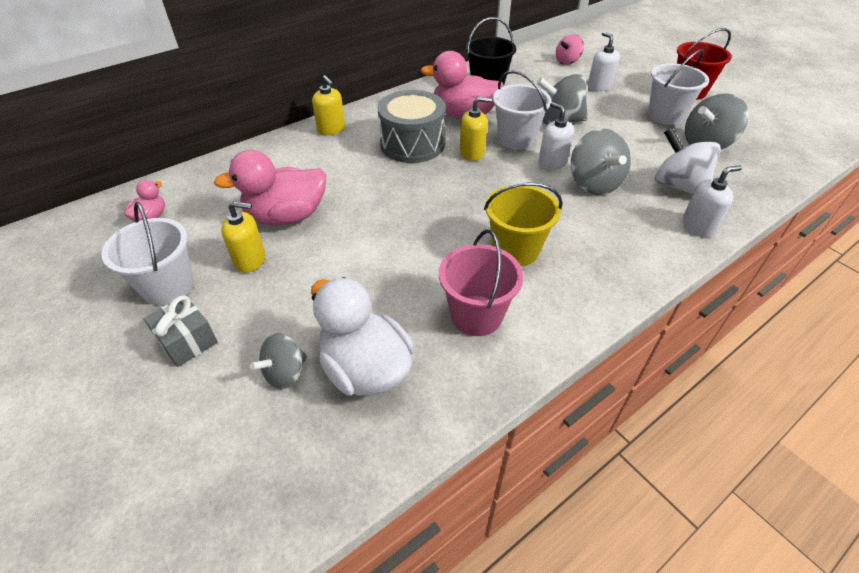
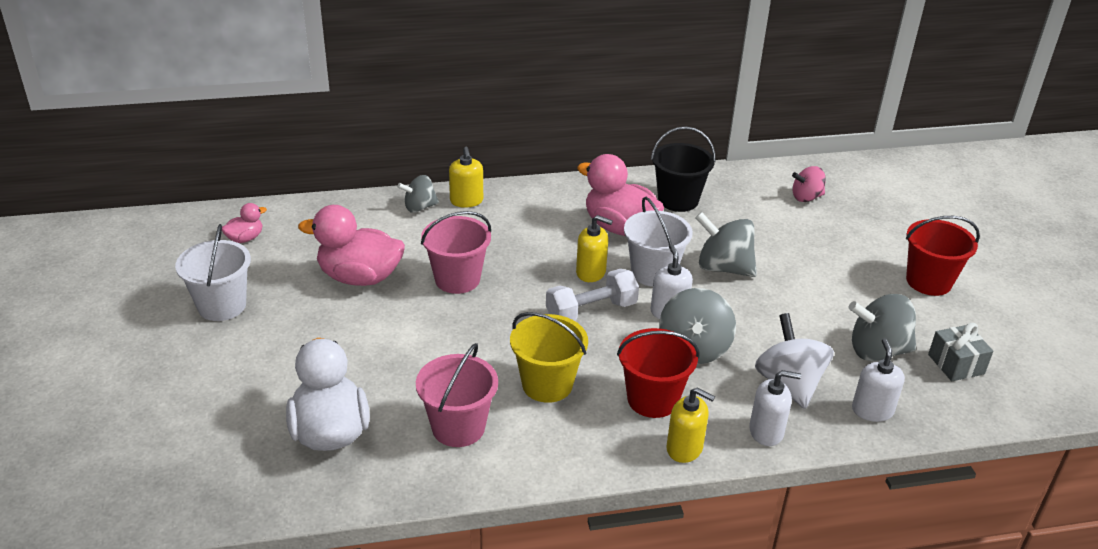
camera: 25 degrees right, 10 degrees down
(187, 341) = (209, 356): grey gift -> grey gift (956, 364)
(250, 260) = (301, 306): yellow soap dispenser -> yellow soap dispenser (684, 448)
(285, 373) = (266, 410): grey spinning top -> grey spinning top (419, 207)
(373, 191) = (457, 279): none -> pink bucket
(412, 144) = (536, 243): grey drum -> none
(497, 181) = (591, 311): none -> white dumbbell
(599, 86) = (815, 241): white soap dispenser -> white soap dispenser (872, 410)
(601, 232) = (652, 399): none -> red bucket
(665, 115) = (862, 301): white bucket -> none

